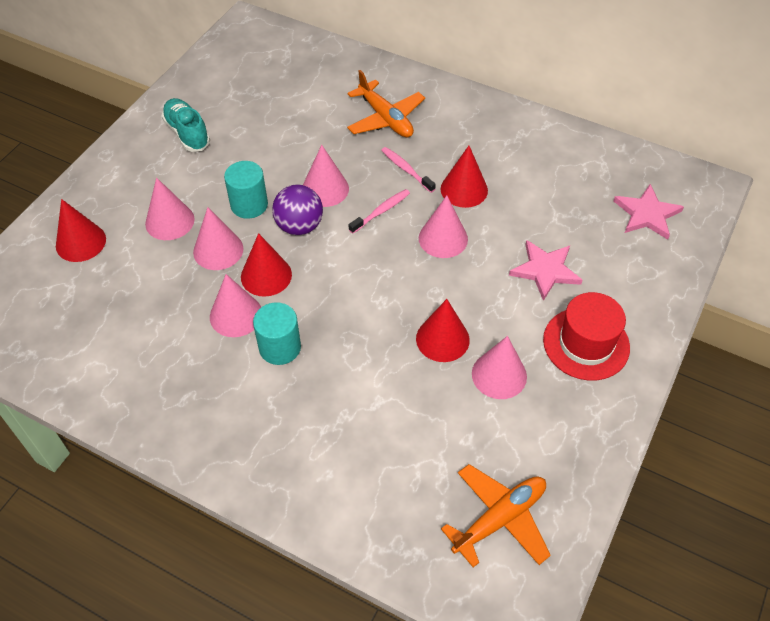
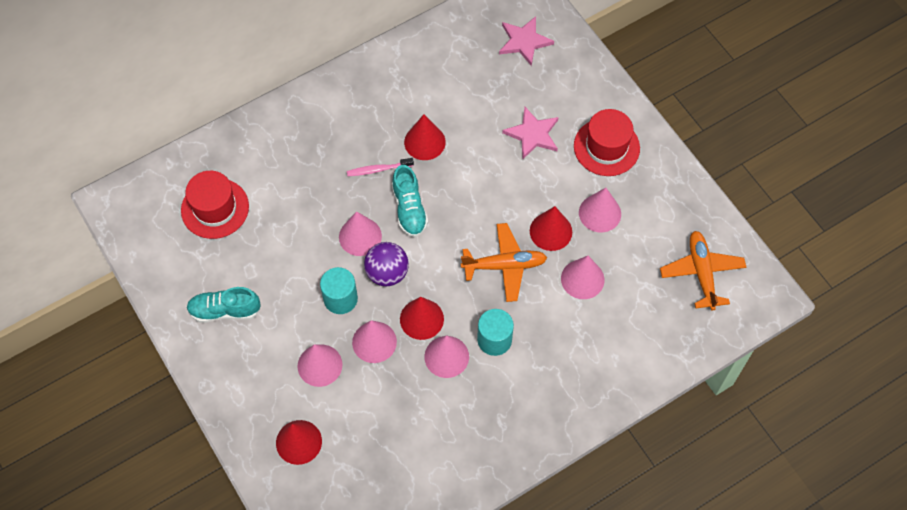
camera: 60 degrees left, 10 degrees up
(284, 83) = (215, 208): none -> red hat
(381, 211) = (409, 209): pink toothbrush -> turquoise shoe
(385, 118) = (312, 154): orange plane -> orange plane (504, 265)
(443, 238) = (462, 182): pink cone -> pink cone (582, 279)

